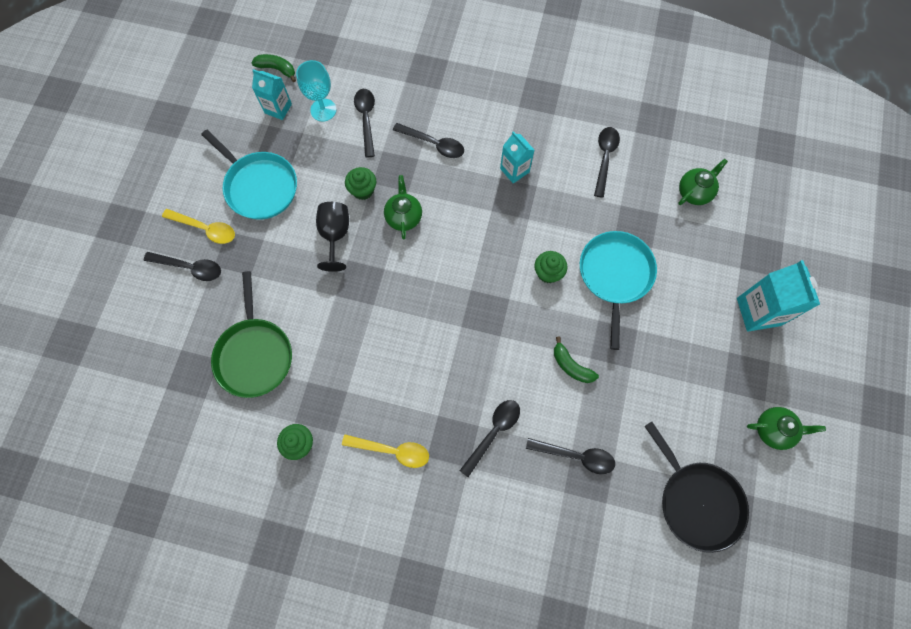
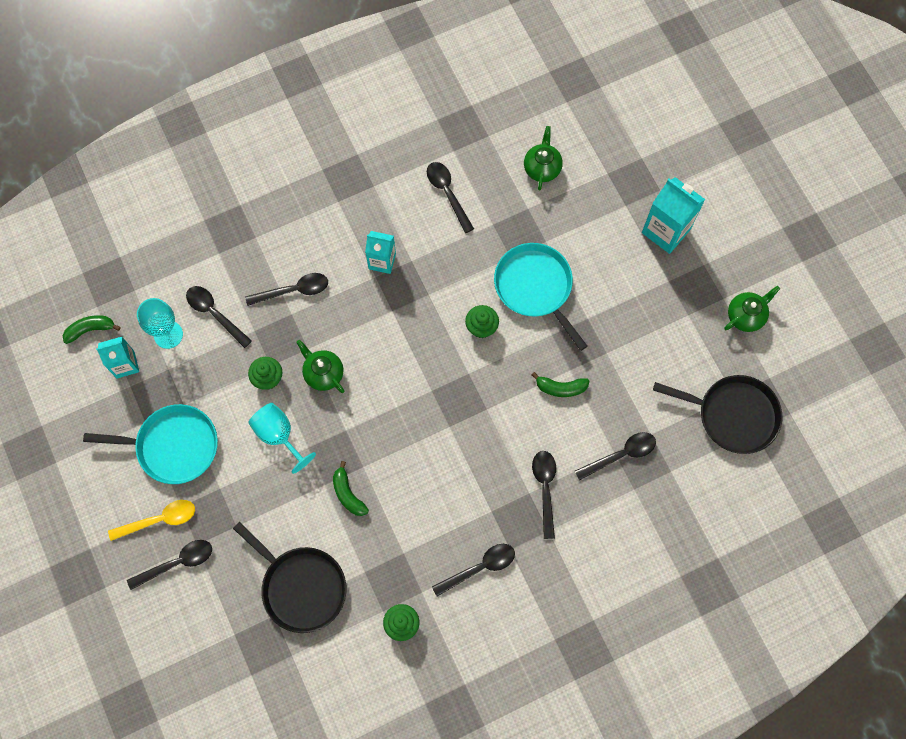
camera: 40 degrees left, 0 degrees up
(254, 354) = (301, 587): green pan -> black pan
(335, 235) = (278, 435): black goblet -> turquoise goblet
(345, 315) = (348, 494): none -> green banana
(392, 450) = (479, 567): yellow spoon -> black spoon

